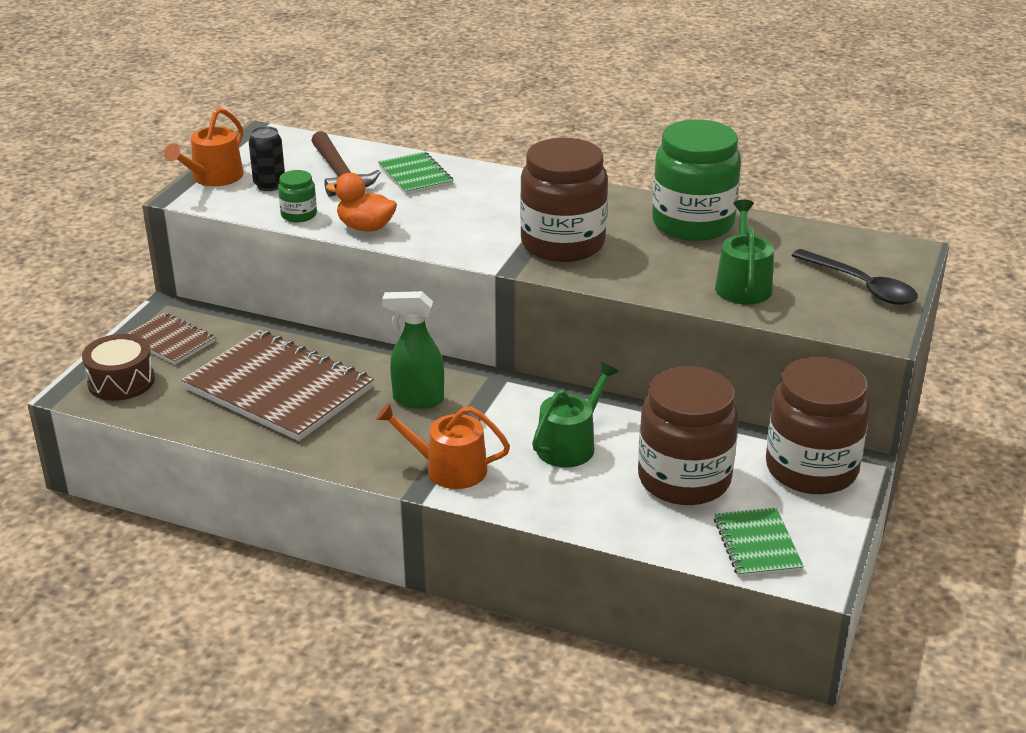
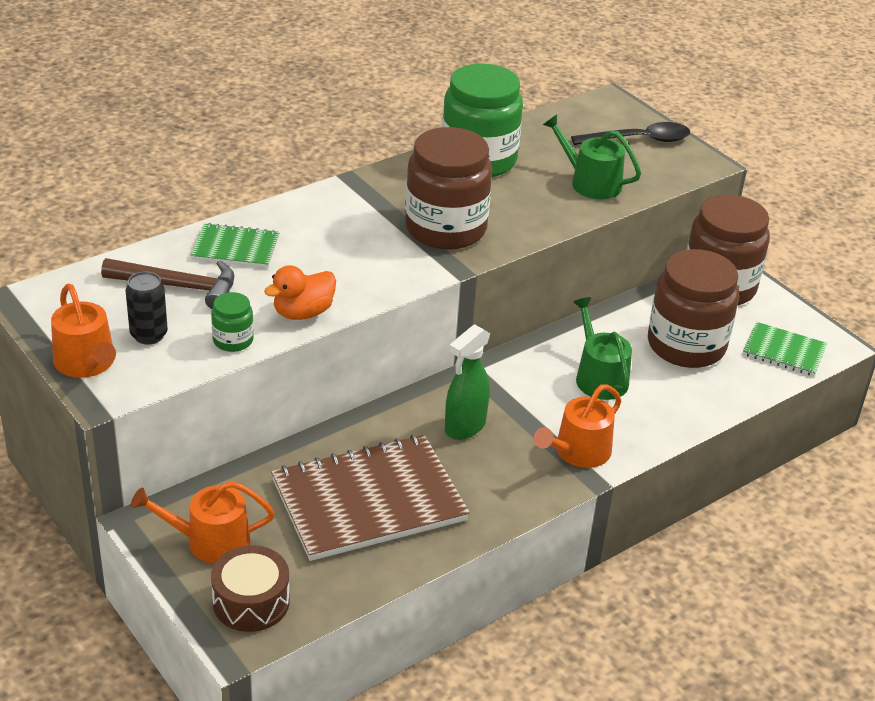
camera: 60 degrees left, 5 degrees up
(170, 341) = (209, 541): brown notebook -> orange watering can

